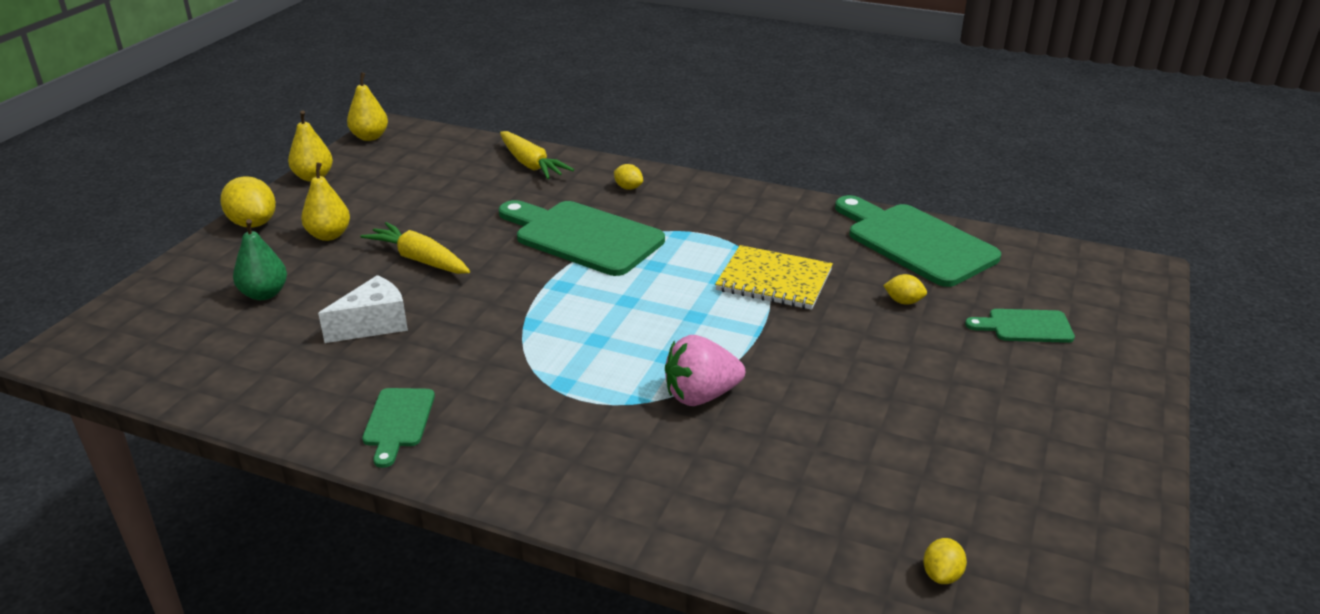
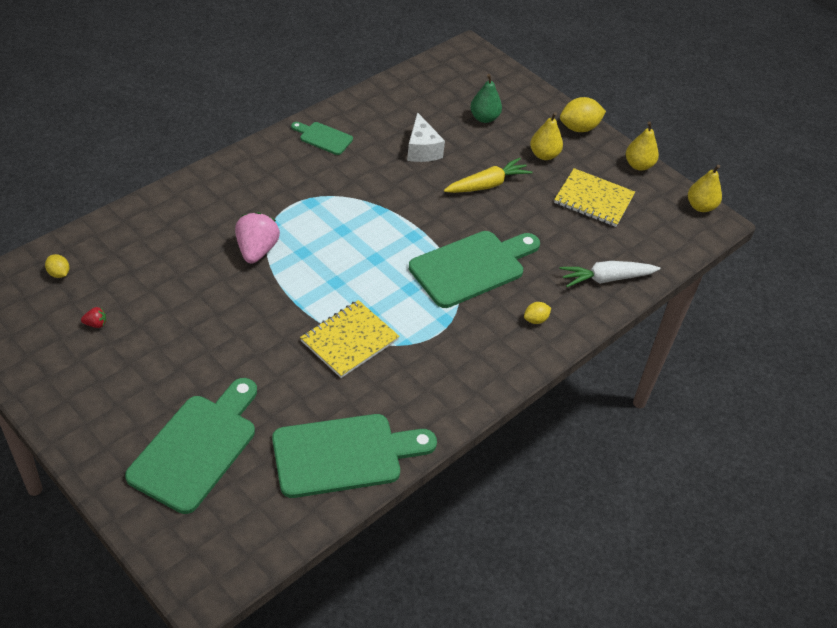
camera: 110 degrees right, 15 degrees up
(400, 191) = (594, 199): none -> yellow notebook
(531, 164) = (606, 279): yellow carrot -> white carrot
(903, 301) = (275, 397): yellow lemon -> none
(977, 483) = (96, 324): none -> red strawberry
(1025, 326) = (196, 447): green cutting board -> green cutting board, size x1.99

